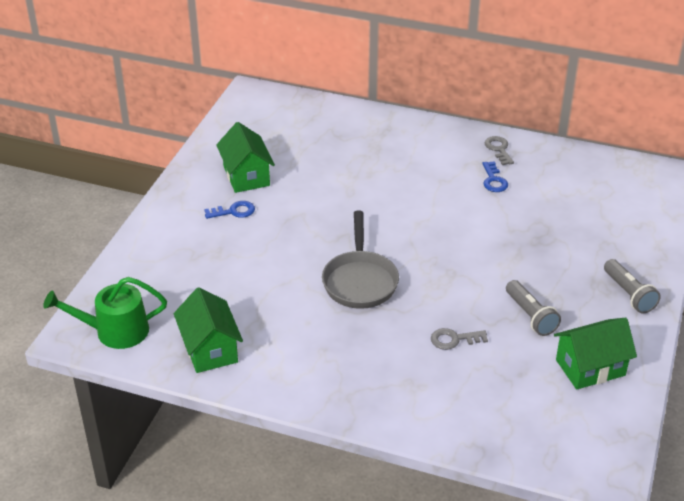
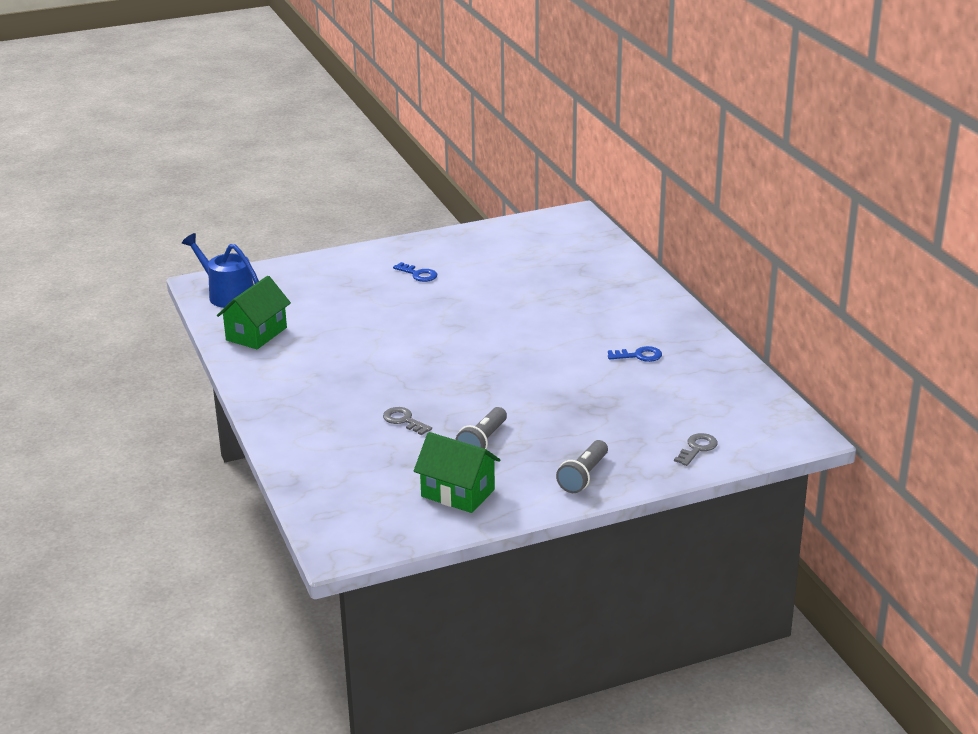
camera: 50 degrees right, 10 degrees down
(115, 331) = (227, 295): green watering can -> blue watering can
(246, 176) = (468, 260): green house -> none
(360, 281) = (415, 355): grey pan -> none
(493, 180) = (639, 356): blue key -> blue key turned 135 degrees counterclockwise
(498, 149) = (687, 340): grey key -> grey key (697, 448)

